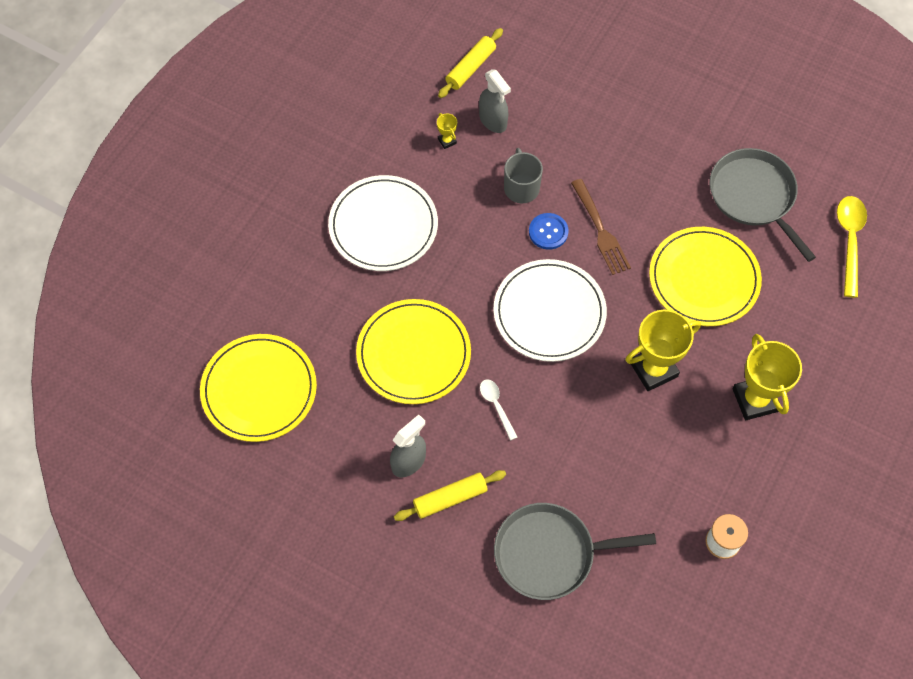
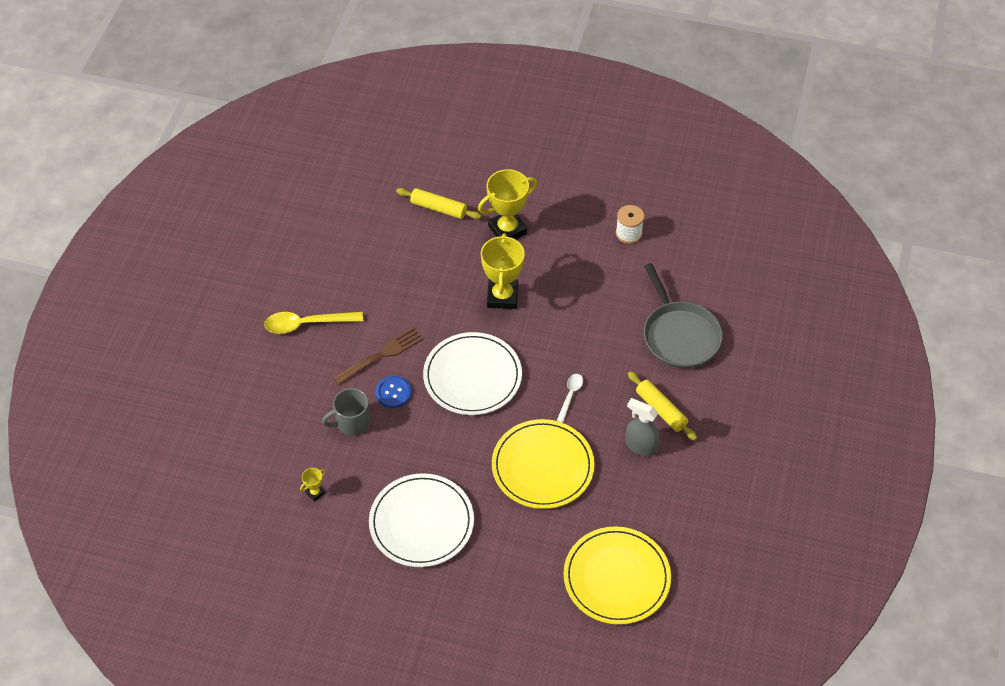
camera: 105 degrees left, 10 degrees down
(470, 68) = (224, 493): yellow rolling pin -> yellow rolling pin (438, 208)
(493, 121) = (283, 460): grey spray bottle -> none
(496, 406) = (570, 395): white spoon -> white spoon turned 150 degrees clockwise
(653, 369) = (502, 296): yellow trophy -> yellow trophy turned 45 degrees clockwise
(704, 279) = (409, 277): yellow plate -> none
(754, 196) = (319, 255): grey pan -> none
(849, 241) = (347, 189): yellow spoon -> yellow spoon (307, 324)

